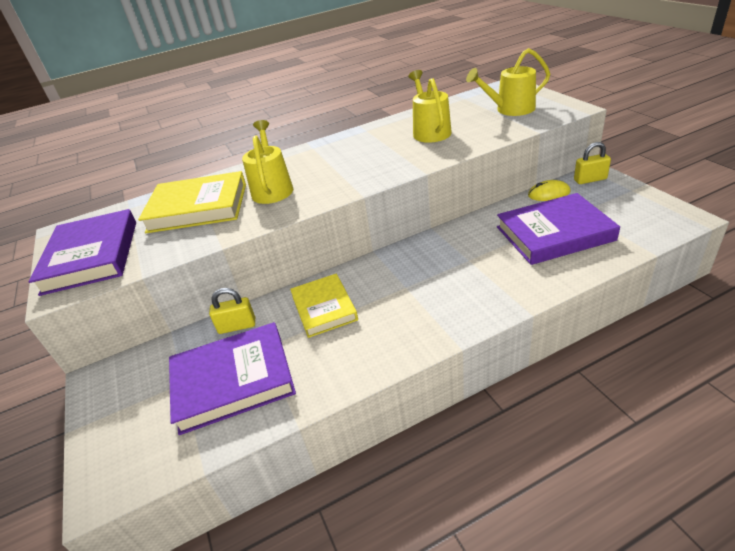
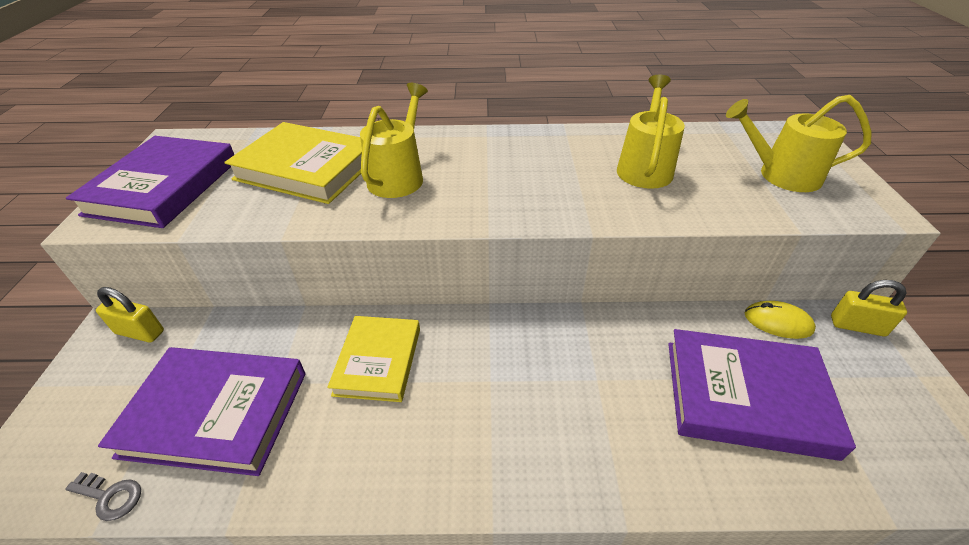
camera: 20 degrees right, 5 degrees up
(197, 452) = (110, 496): none -> grey key
(237, 326) = (275, 336): yellow padlock -> yellow padlock (140, 332)

